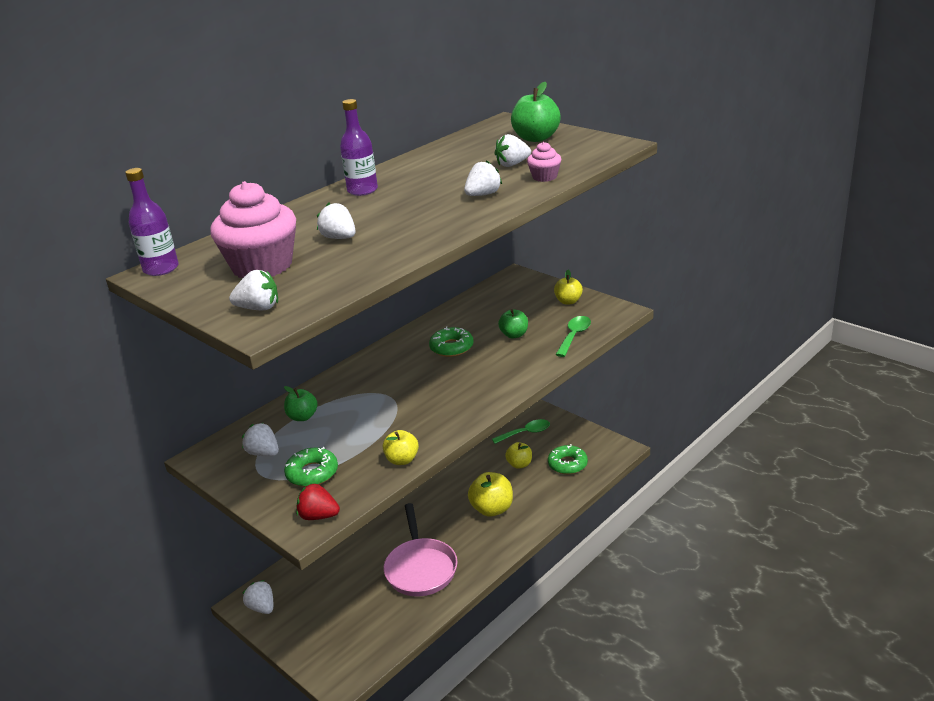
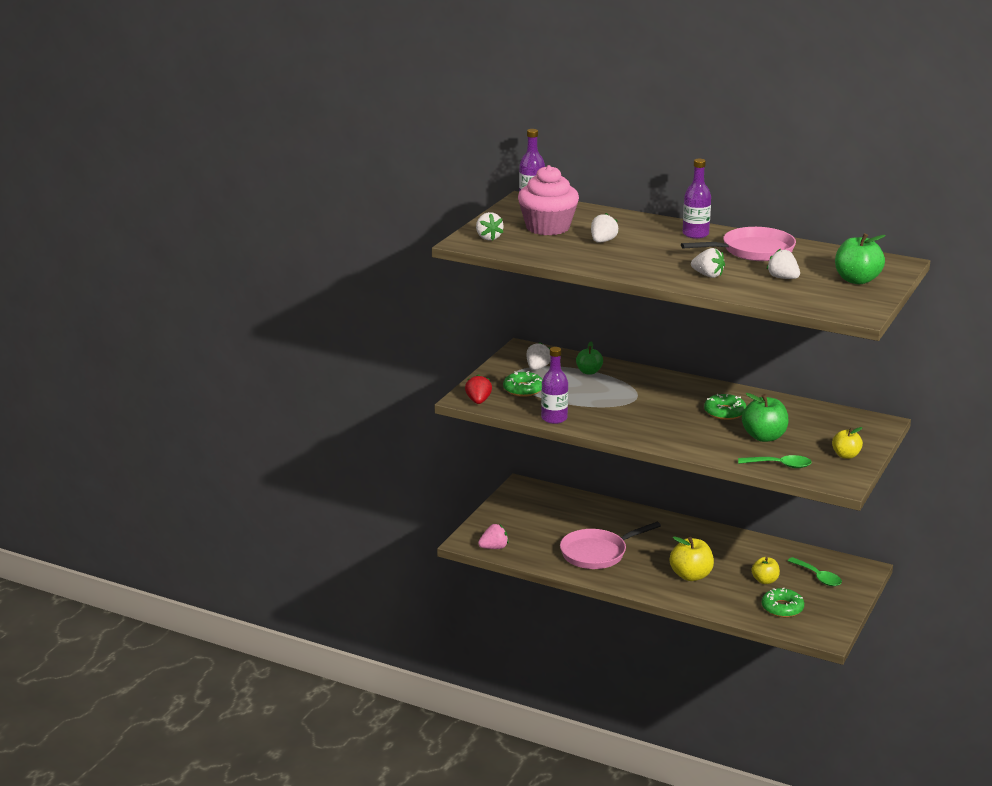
camera: 70 degrees right, 5 degrees down
(262, 607) = (521, 493): white strawberry -> none
(366, 656) = (494, 548): none -> pink strawberry
(402, 460) = (554, 418): yellow apple -> purple bottle
(432, 170) = (753, 251): none -> pink pan
(514, 335) = (764, 437): green apple -> green apple, size x1.58
(544, 177) = (759, 293): pink cupcake -> none

